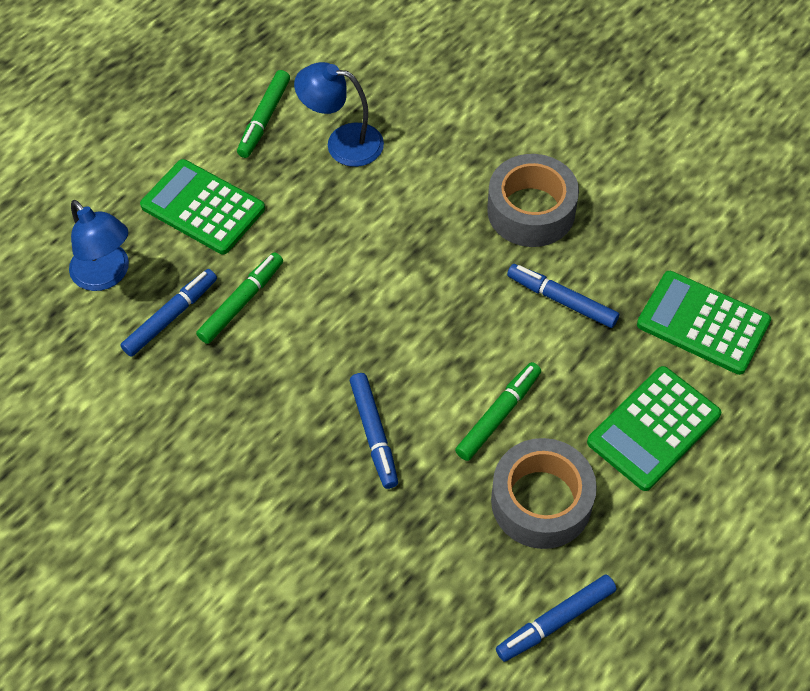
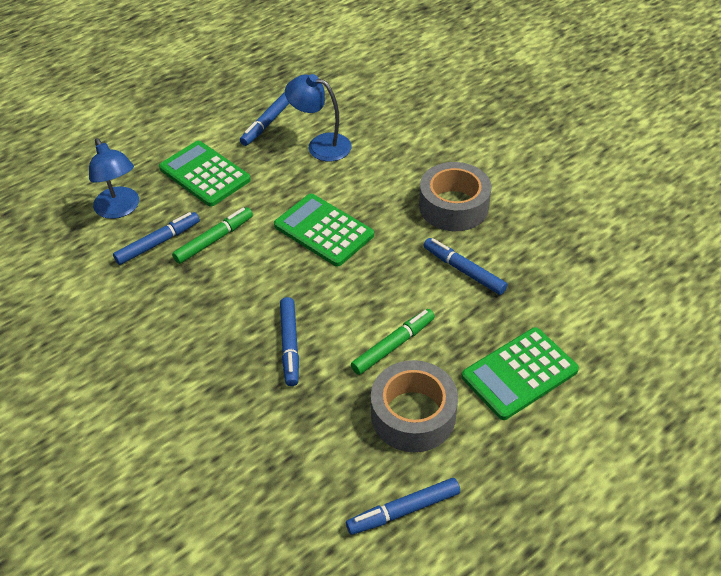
camera: 10 degrees right, 10 degrees down
(264, 119) = (267, 123): green marker -> blue marker
(703, 323) = (576, 302): green calculator -> green calculator (323, 230)

